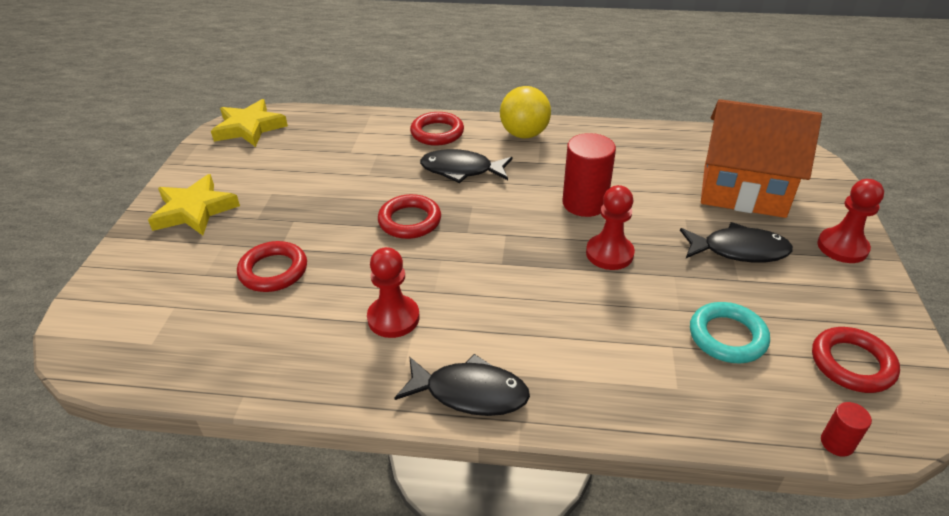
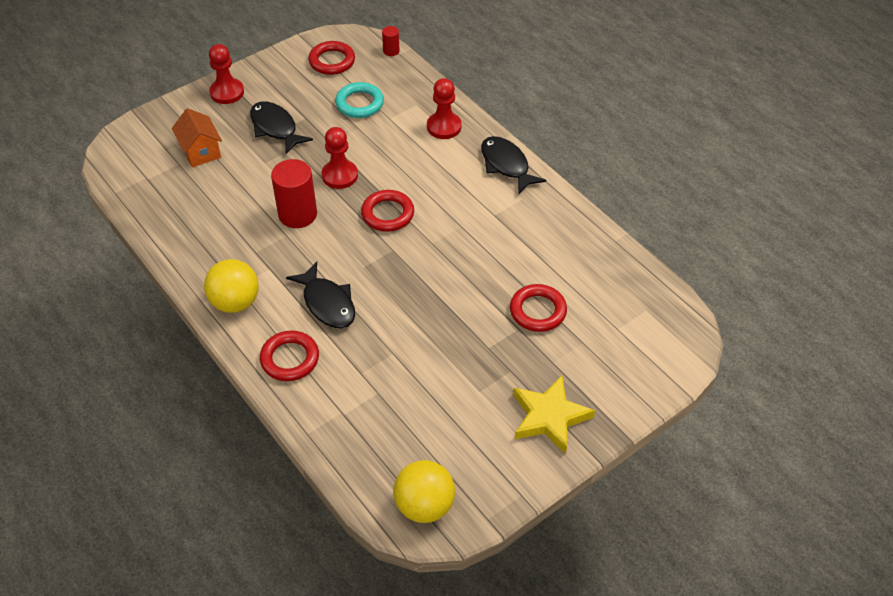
camera: 135 degrees left, 10 degrees up
(249, 128) = (424, 505): yellow star -> yellow ball
(393, 318) = (500, 226): red pawn -> red pawn (444, 127)
(410, 221) = (416, 285): red ring -> red ring (387, 214)
(743, 191) = (201, 151): orange house -> orange house, size x0.53

